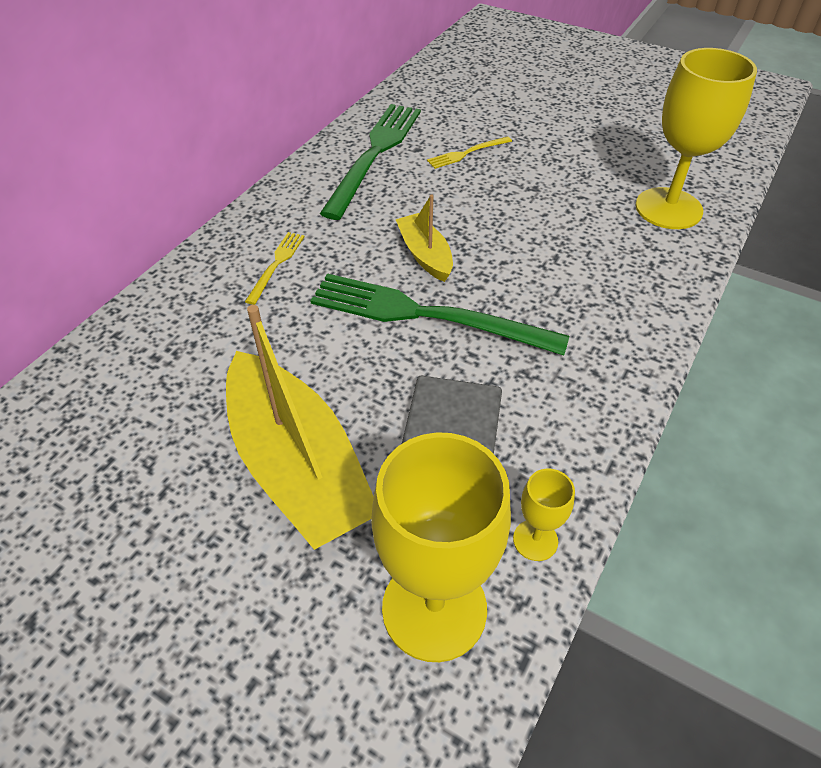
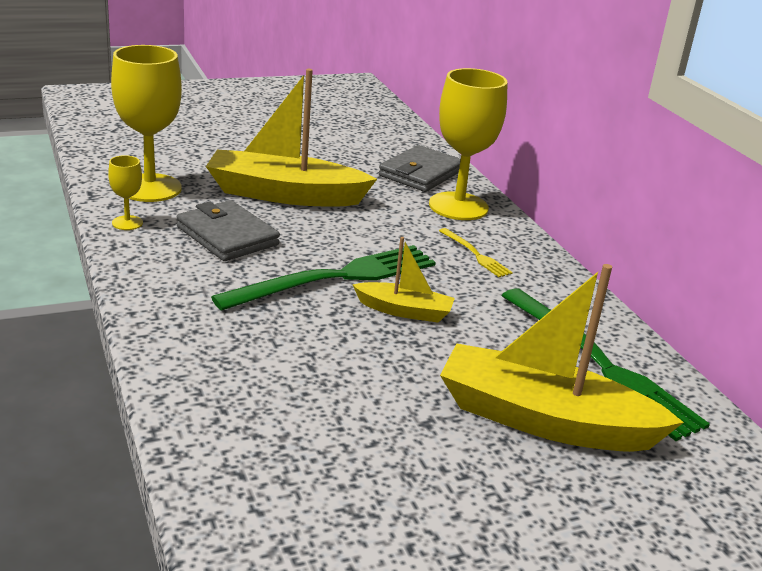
camera: 125 degrees right, 20 degrees down
(100, 395) = (420, 173): none -> grey wallet
(467, 153) = (544, 420): yellow fork -> yellow boat
(668, 208) = (272, 487): yellow goblet -> yellow goblet (458, 206)

